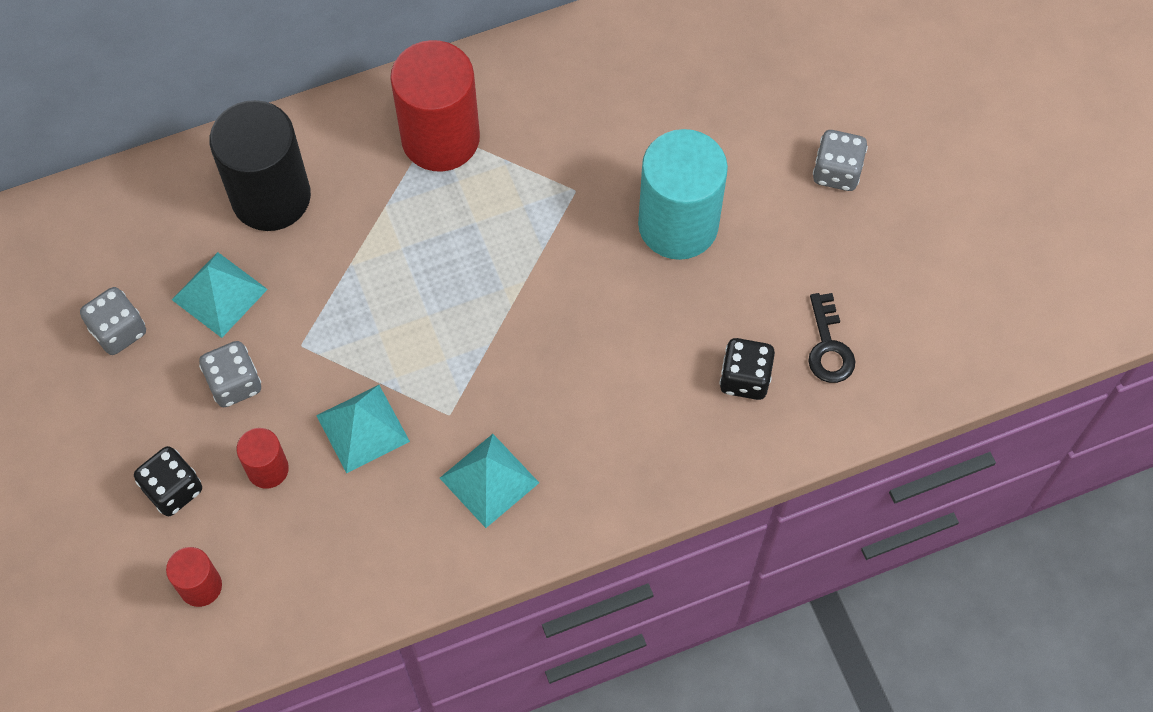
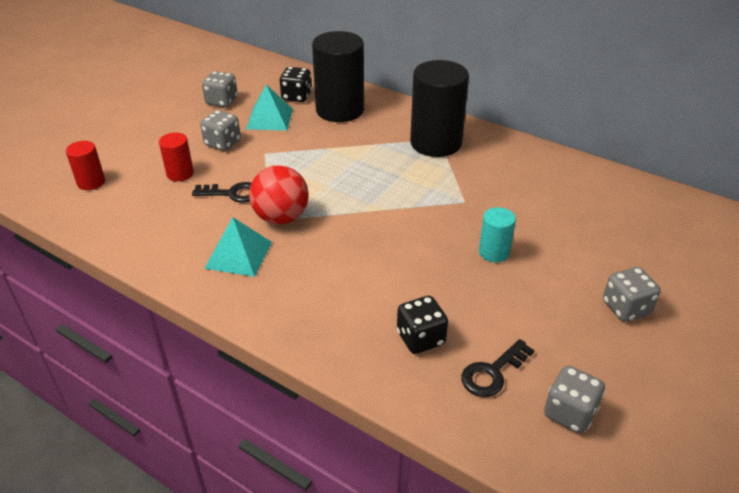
camera: 55 degrees right, 25 degrees down
(173, 489) = (144, 151): black dice -> black dice (296, 96)
(362, 428) = (232, 193): turquoise pyramid -> black key
(440, 138) = (435, 143): red cylinder -> black cylinder
(455, 399) = (281, 217): none -> red ball
(678, 225) = (494, 252): turquoise cylinder -> turquoise cylinder, size x0.49
(912, 319) = (569, 413): none -> grey dice

